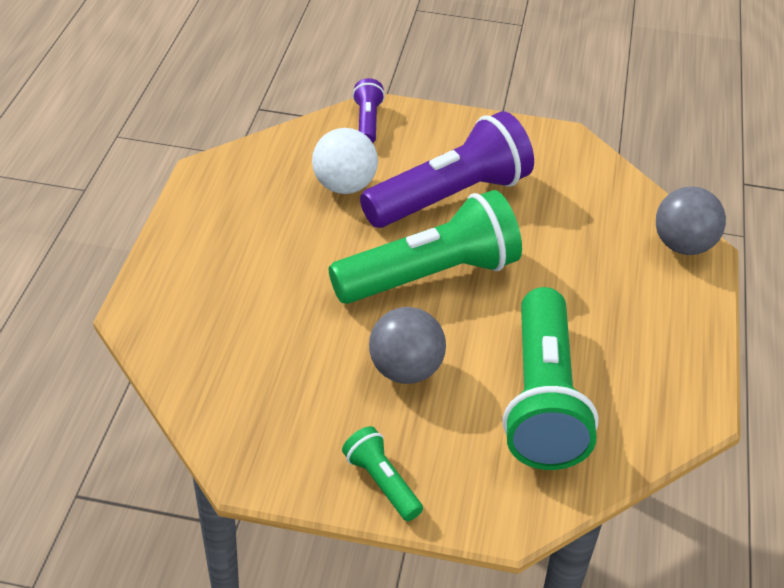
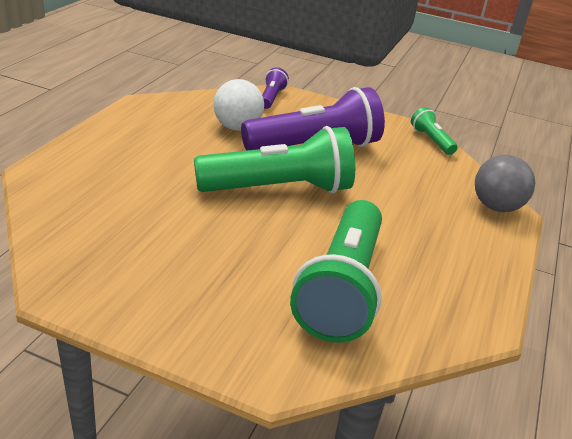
camera: 10 degrees right, 10 degrees down
(381, 483) = (170, 322): green flashlight -> green flashlight (431, 140)
(405, 370) = (230, 245): grey ball -> none

